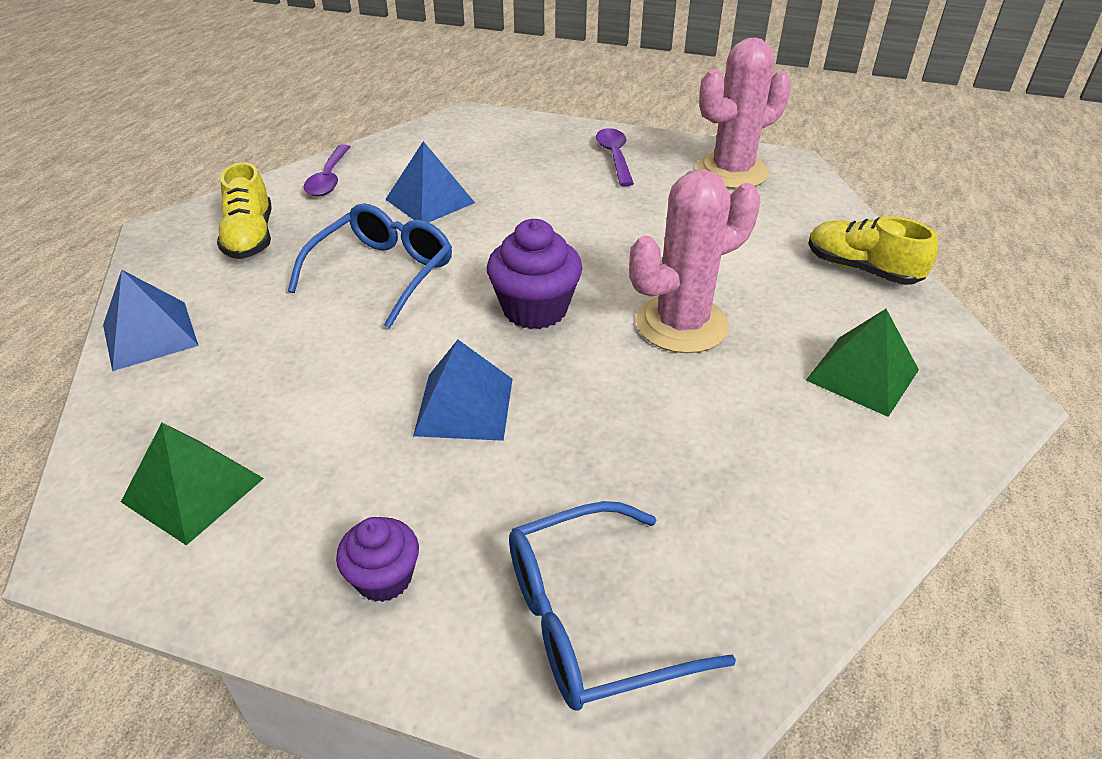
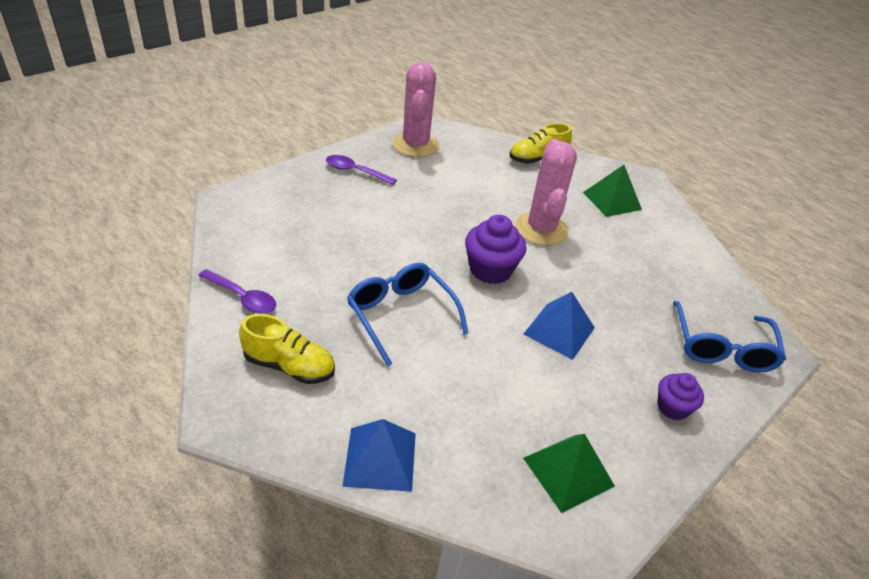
camera: 65 degrees left, 0 degrees up
(430, 201) = (329, 262): blue pyramid -> none

